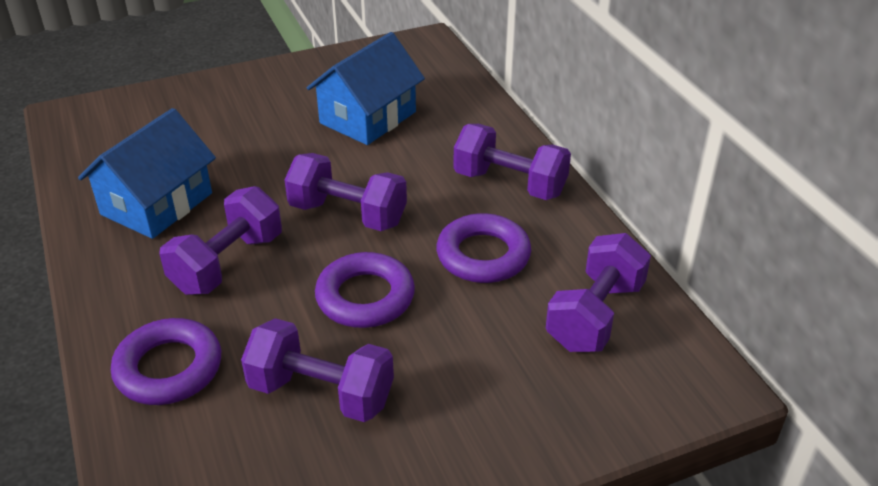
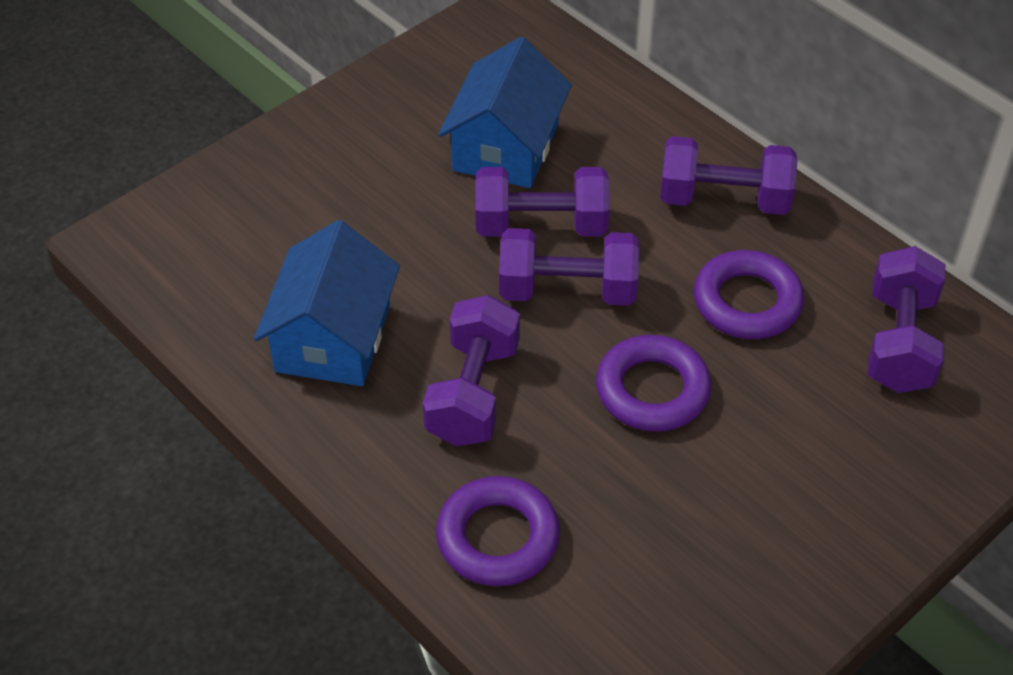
camera: 20 degrees left, 10 degrees up
(321, 393) = (676, 515): purple dumbbell -> purple dumbbell (541, 226)

